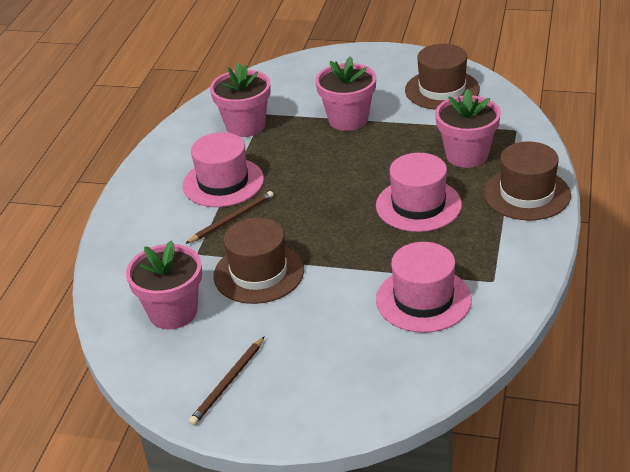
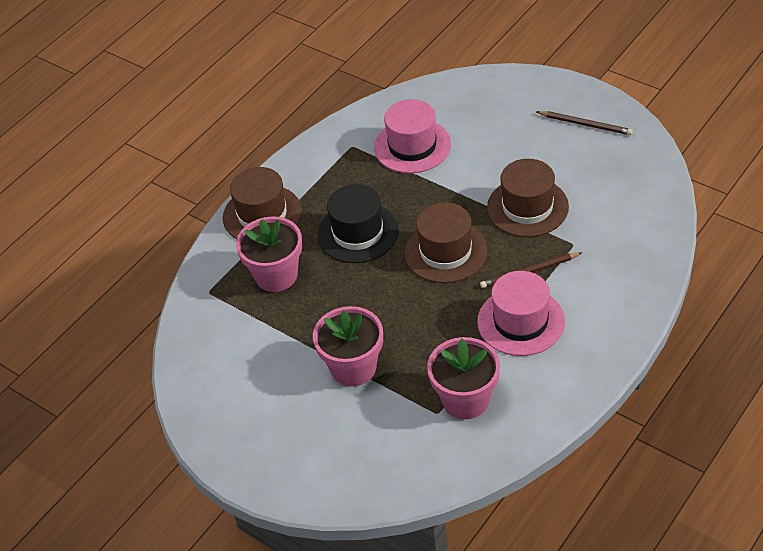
camera: 155 degrees left, 10 degrees up
(173, 312) = (611, 192): pink flower pot -> none
(228, 383) = (586, 124): brown pencil -> brown pencil turned 60 degrees clockwise
(418, 205) = (358, 233): pink hat -> black hat
(442, 90) = (230, 377): brown hat -> brown hat (445, 252)

